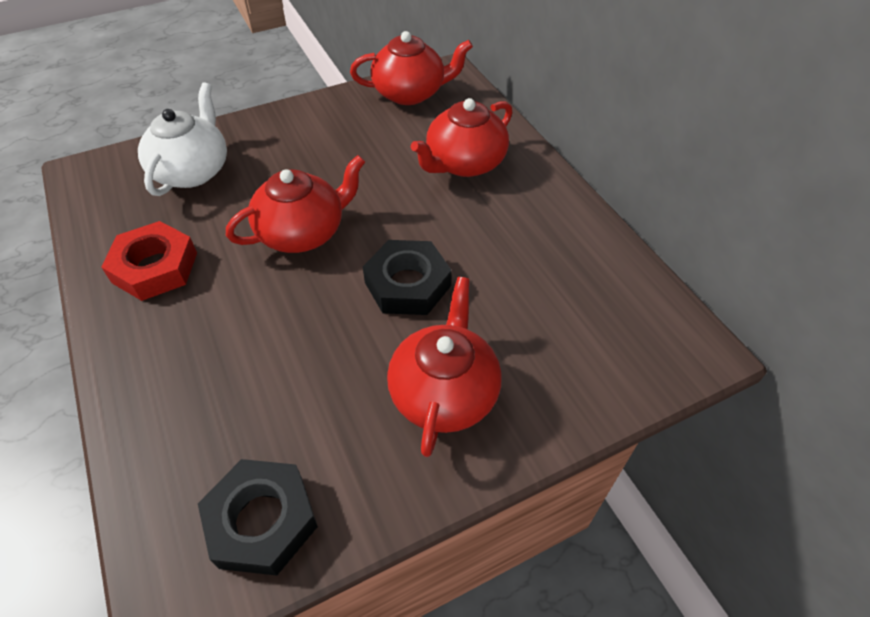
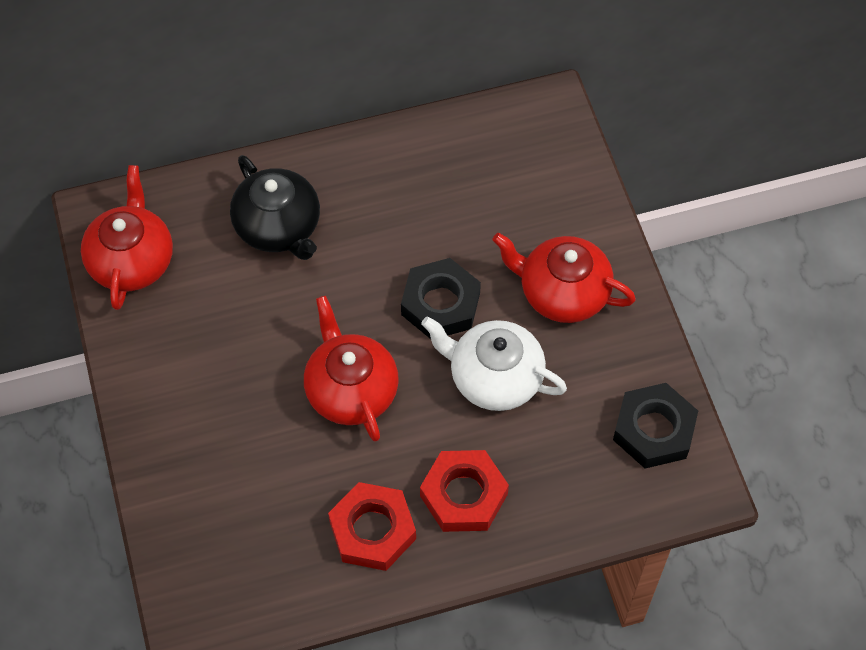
camera: 80 degrees left, 10 degrees up
(185, 332) = (464, 495): none -> red nut
(192, 171) = (222, 503): white teapot -> white teapot (494, 377)
(464, 163) = (279, 227): red teapot -> black teapot

